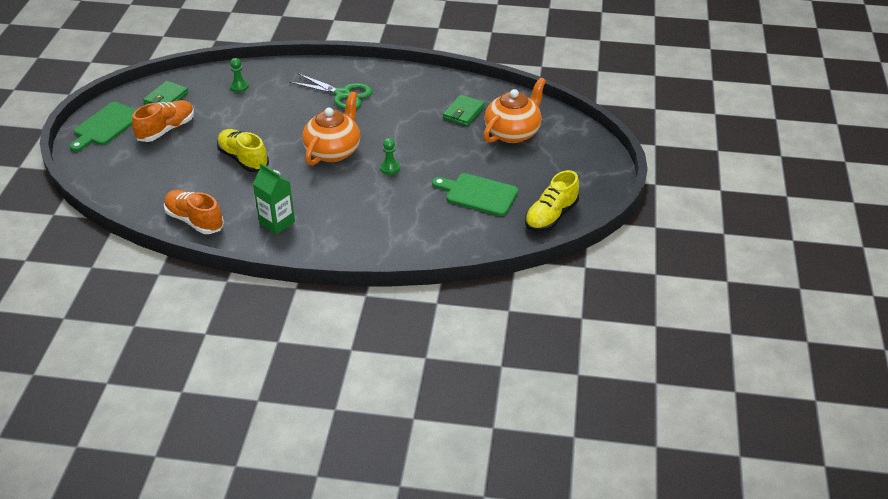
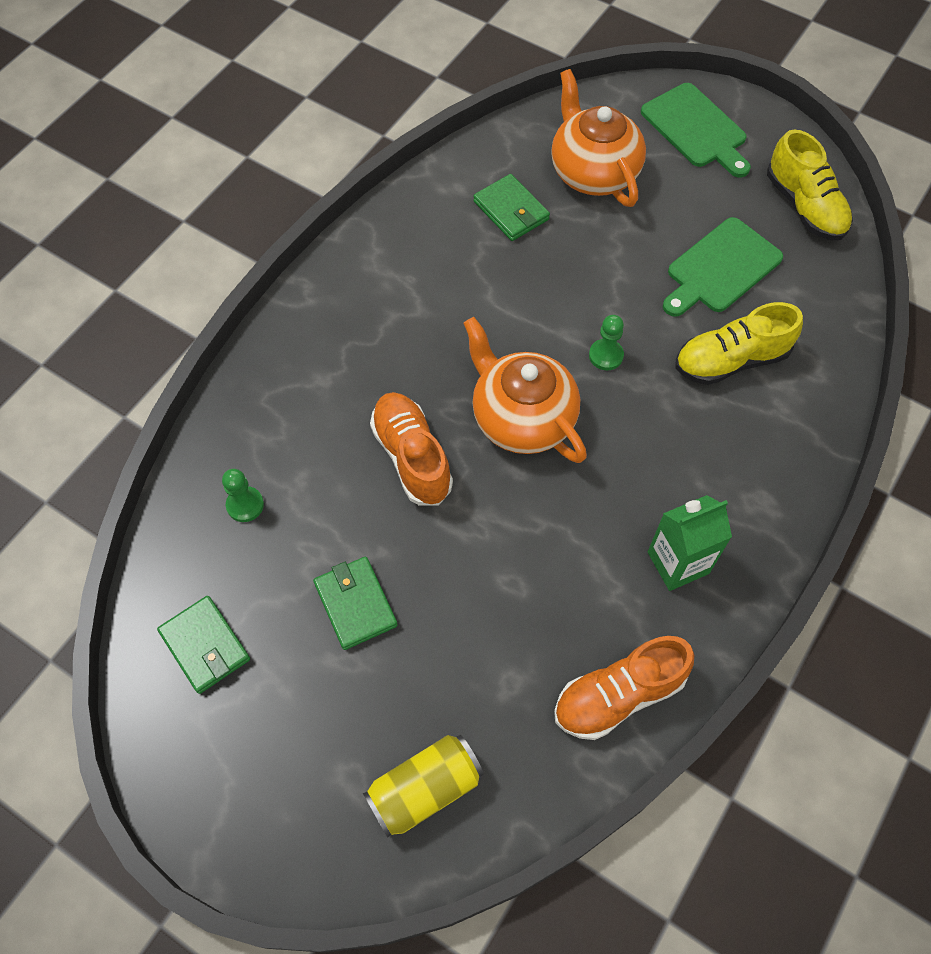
camera: 65 degrees left, 20 degrees up
(106, 126) = (235, 789): green cutting board -> green cutting board (696, 129)
(125, 175) = (425, 789): none -> yellow can
(166, 130) = (313, 673): orange shoe -> orange shoe (412, 457)
(205, 131) = (355, 604): none -> green wallet
(243, 159) = (476, 563): yellow shoe -> yellow shoe (731, 360)
(343, 94) = (368, 352): green scissors -> none

